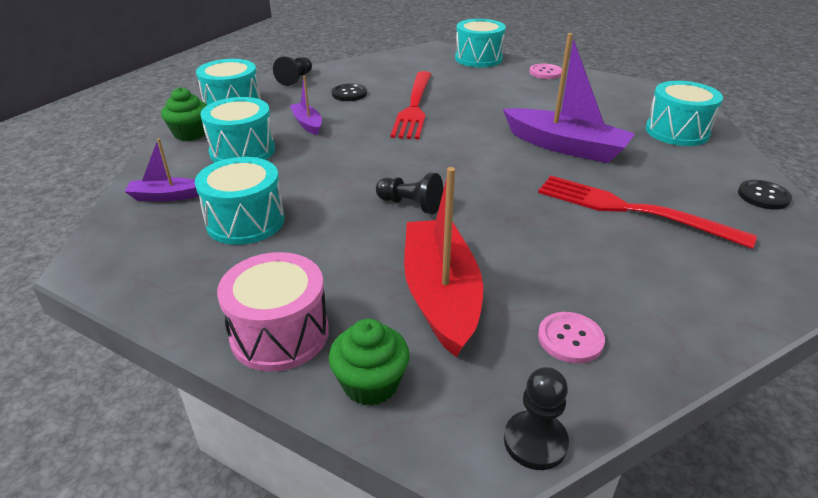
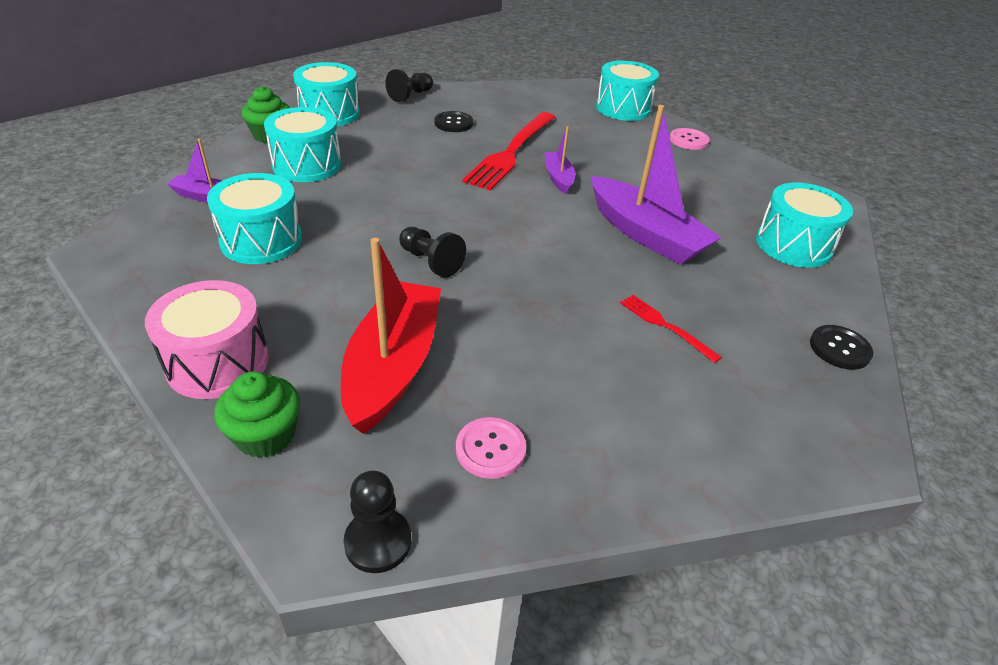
camera: 15 degrees right, 5 degrees up
(307, 124) = (388, 149): purple boat -> purple boat (558, 178)
(631, 210) = (665, 326): red fork -> red fork, size x0.49

